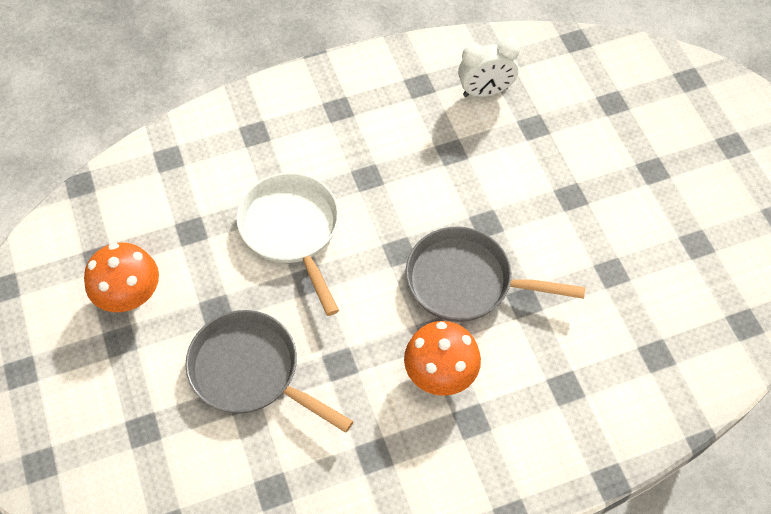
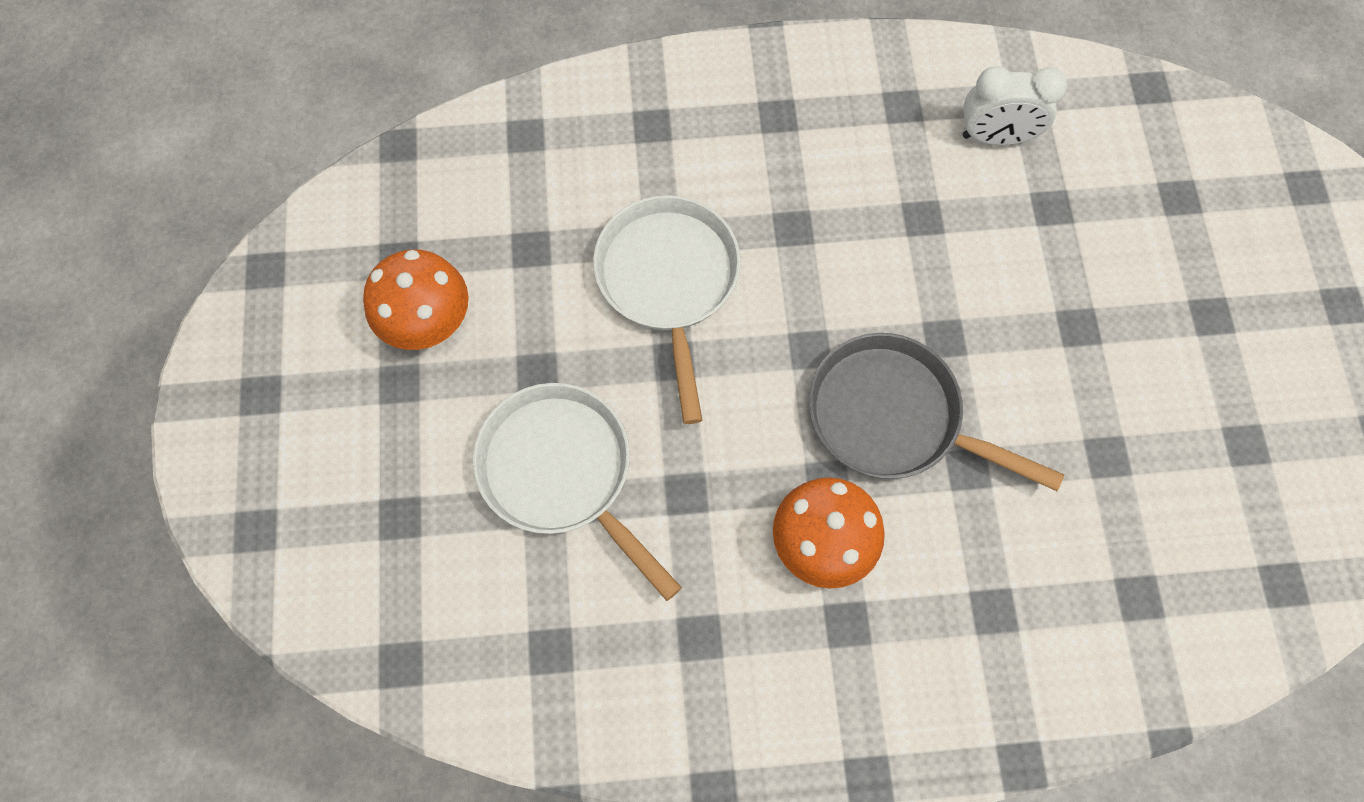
camera: 15 degrees right, 10 degrees up
(251, 371) = (562, 473): grey pan -> white pan

